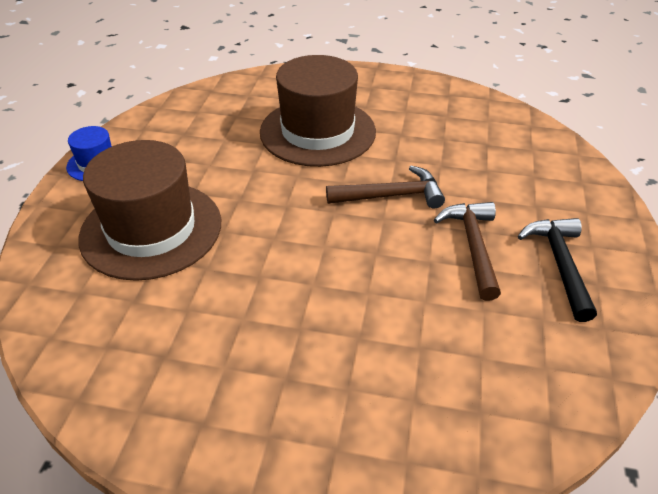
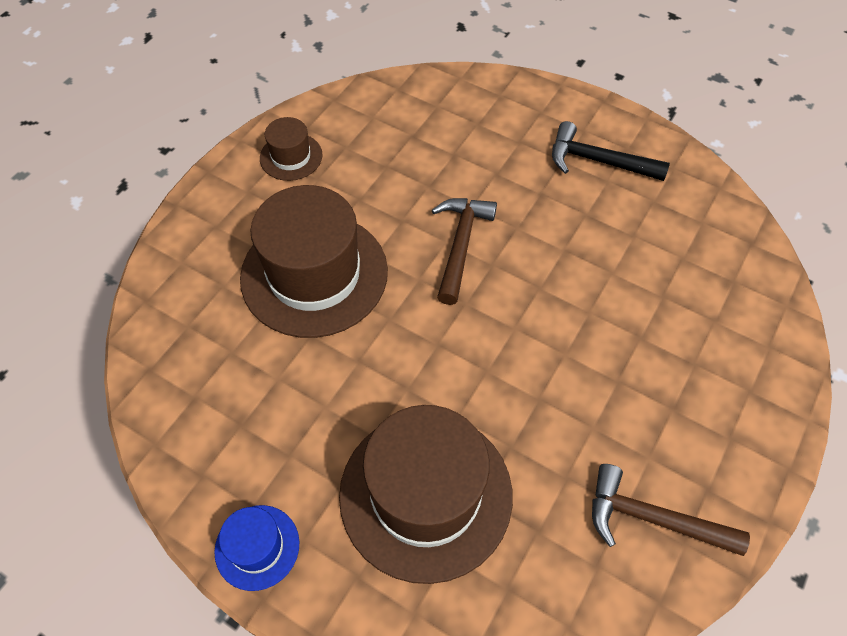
camera: 70 degrees left, 15 degrees up
(416, 95) = (291, 156): none -> brown hat
(472, 246) = (556, 210): brown hammer -> brown hammer (652, 519)

